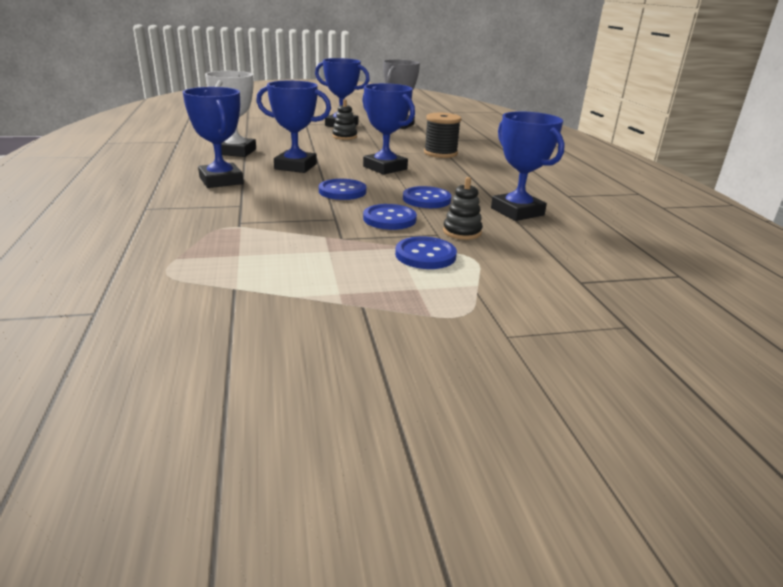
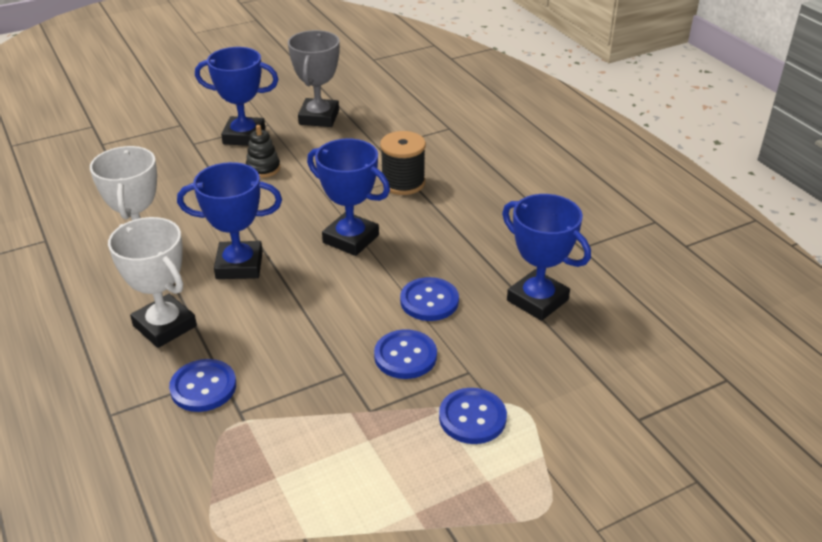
camera: 15 degrees left, 10 degrees up
(221, 181) = (165, 326): blue trophy -> white trophy
(342, 191) = (325, 310): blue button -> blue button (203, 387)
(462, 232) = (493, 360): black stacking toy -> none

